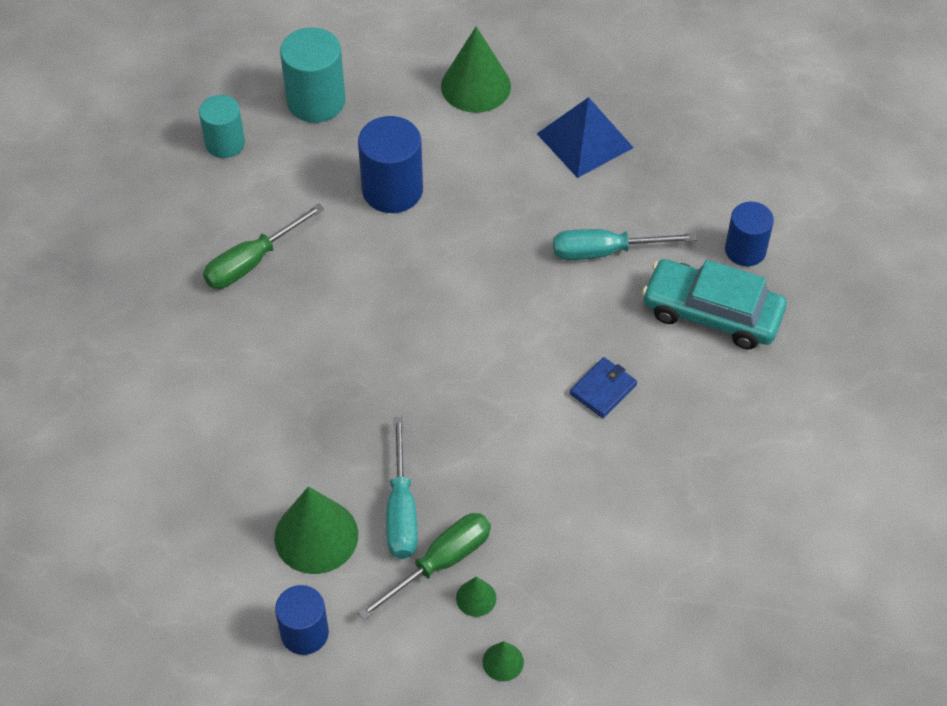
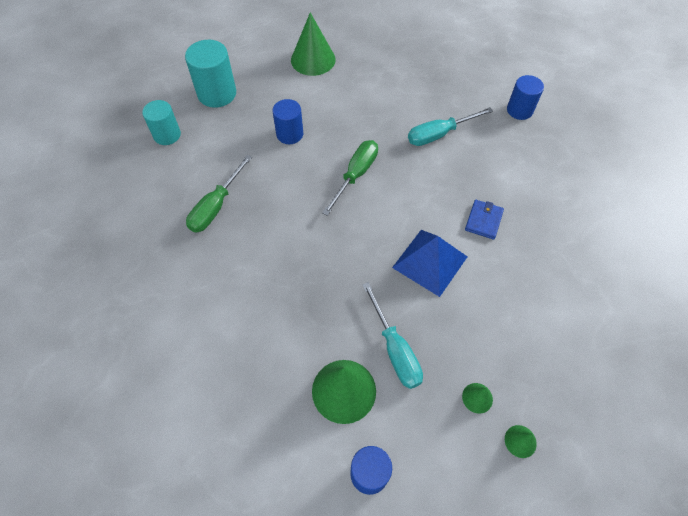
camera: 20 degrees left, 5 degrees up
(392, 190) = (289, 134): blue cylinder -> blue cylinder, size x0.66
(440, 563) = (440, 380): green screwdriver -> green screwdriver (355, 175)
(584, 140) = (393, 73): blue pyramid -> blue pyramid (429, 262)
(712, 313) = (522, 152): turquoise car -> none

